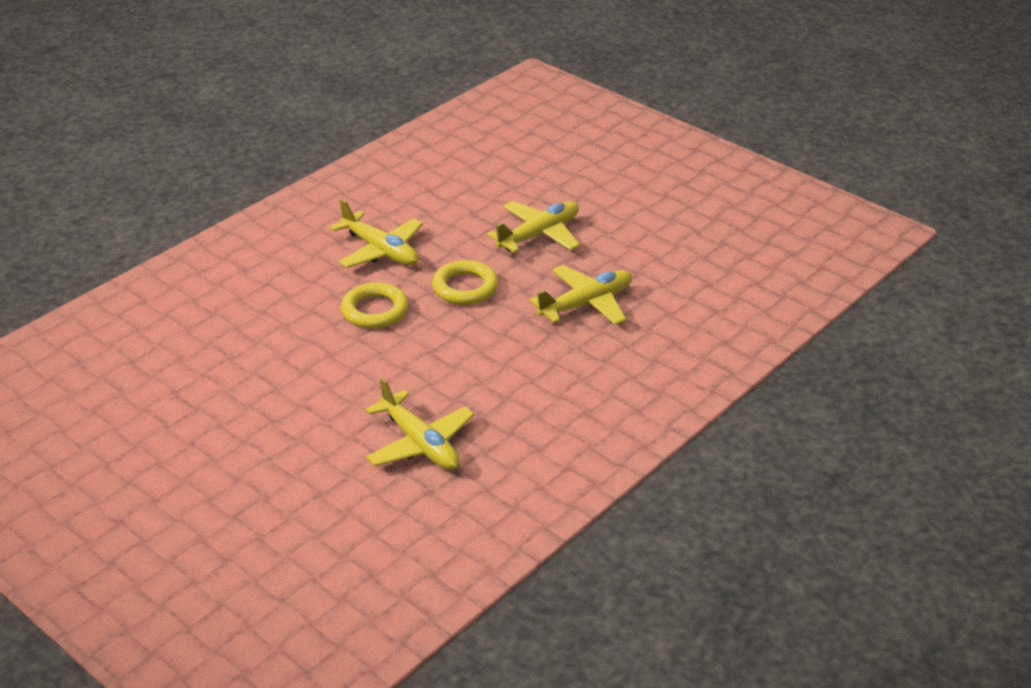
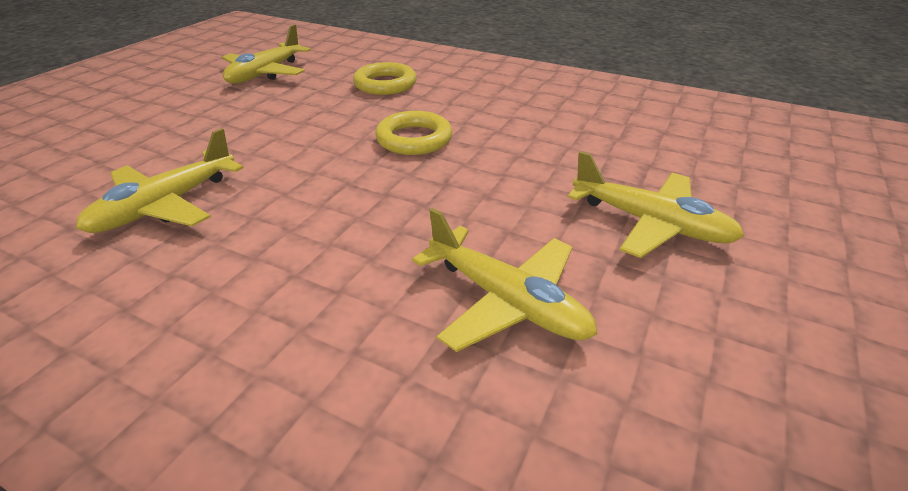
camera: 75 degrees right, 0 degrees up
(381, 250) = (524, 125): yellow plane -> yellow plane (265, 73)
(465, 287) = (487, 185): yellow ring -> yellow ring (385, 84)

